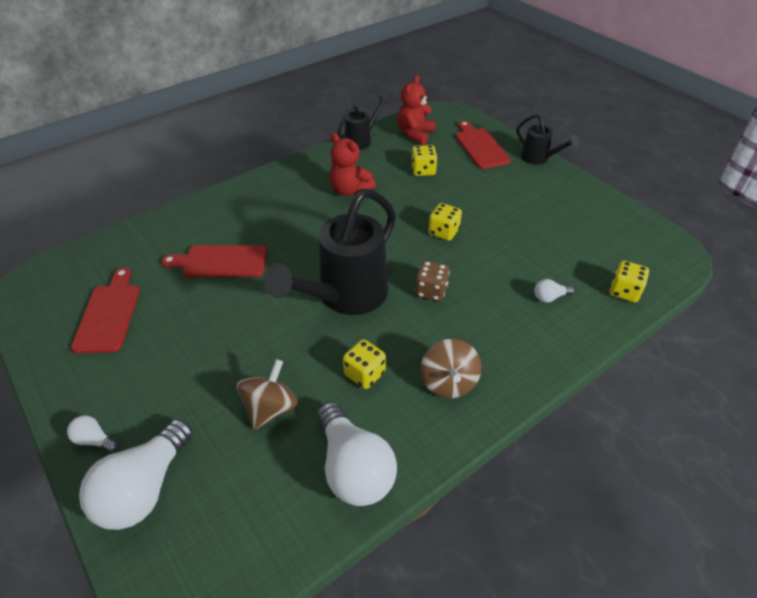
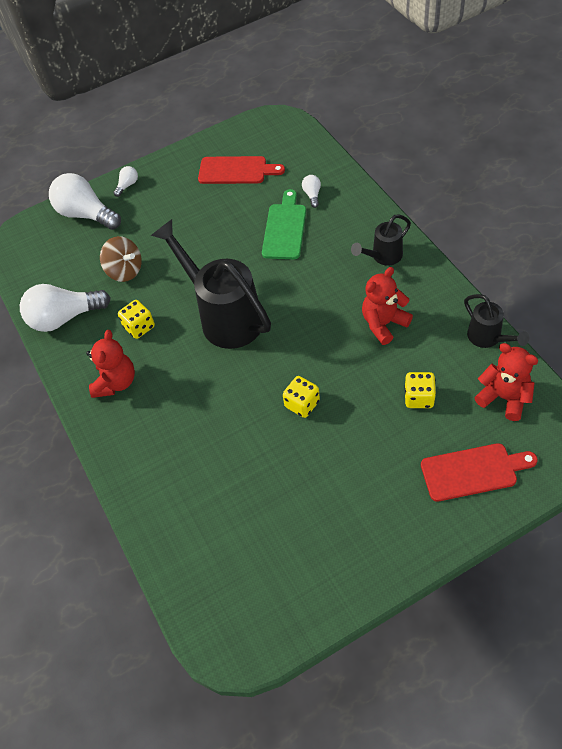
camera: 105 degrees right, 10 degrees up
(221, 261) = (285, 228): red cutting board -> green cutting board
(431, 291) = (218, 382): brown dice -> none
(448, 382) = (116, 382): brown spinning top -> red teddy bear
(538, 158) = (442, 540): black watering can -> black watering can (383, 256)
(550, 297) = (189, 483): white light bulb -> white light bulb (312, 195)
(624, 291) = (182, 559): yellow dice -> none

